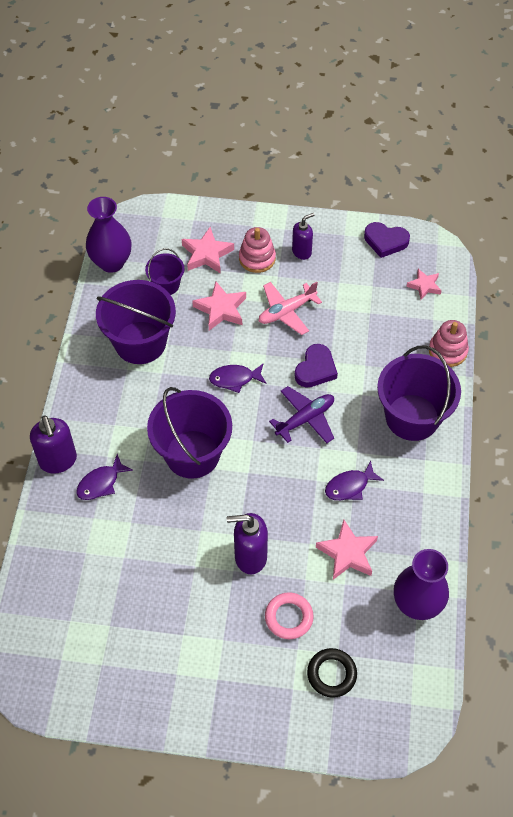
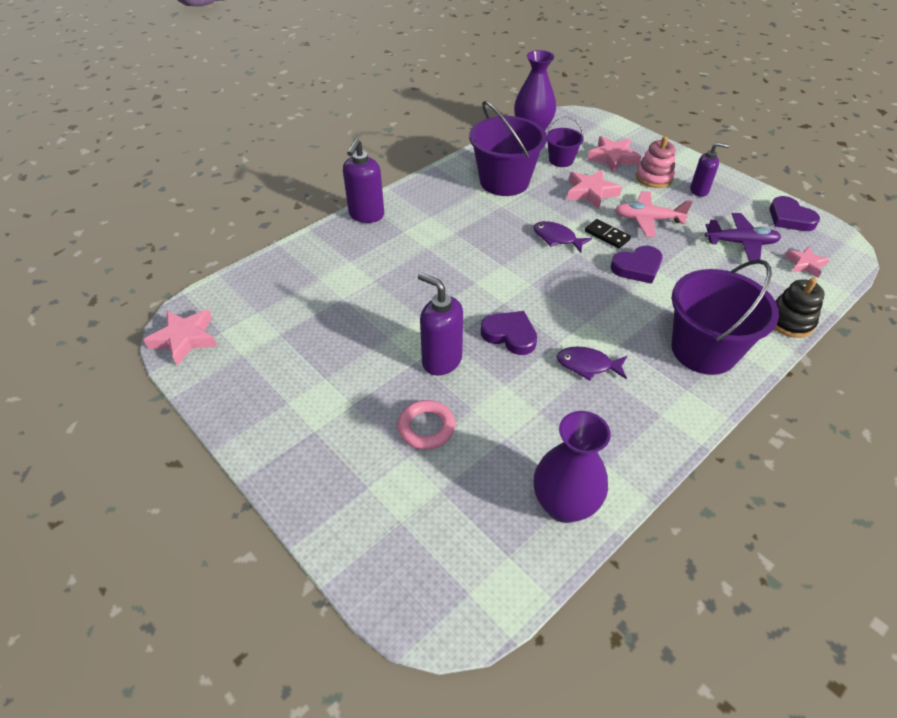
camera: 40 degrees right, 10 degrees down
(101, 483) = (380, 244): purple fish -> none
(192, 454) = (470, 265): purple bucket -> none
(269, 350) = (607, 235): none -> black domino
(278, 499) = (510, 335): none -> purple heart
(305, 419) = (593, 295): purple plane -> purple plane (740, 243)
(331, 674) = (416, 503): black ring -> none
(347, 553) = (534, 414): pink star -> pink star (185, 339)
(447, 351) = (789, 321): pink stacking toy -> black stacking toy

